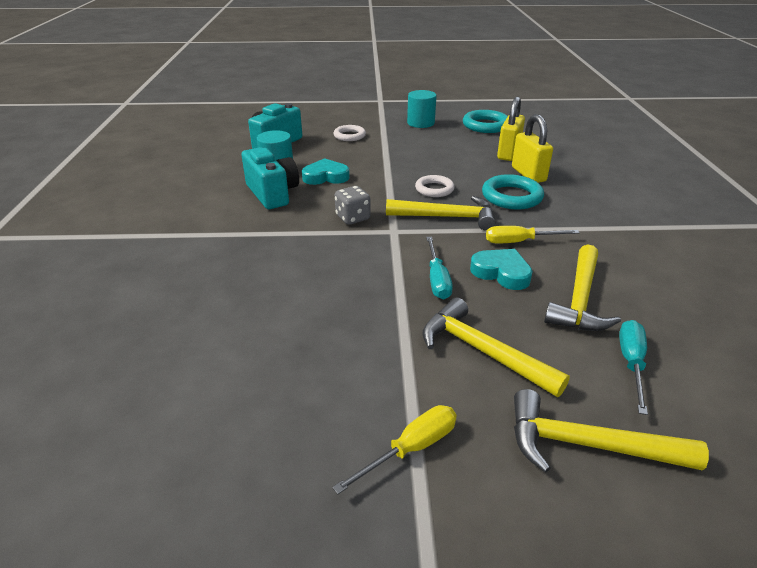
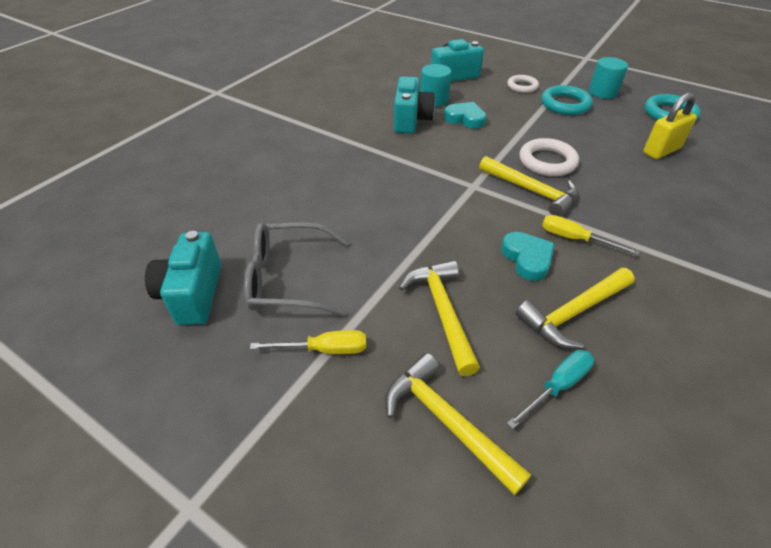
camera: 35 degrees right, 10 degrees up
(188, 479) = (192, 294): none -> turquoise camera
(295, 399) = (287, 279): none -> grey glasses
(353, 218) = (452, 162): grey dice -> none
(434, 189) = (547, 161): white ring -> white ring, size x1.52
(437, 279) = (466, 240): turquoise screwdriver -> none
(511, 197) = (615, 195): turquoise ring -> turquoise ring (565, 104)
(528, 174) = (658, 179): yellow padlock -> none

